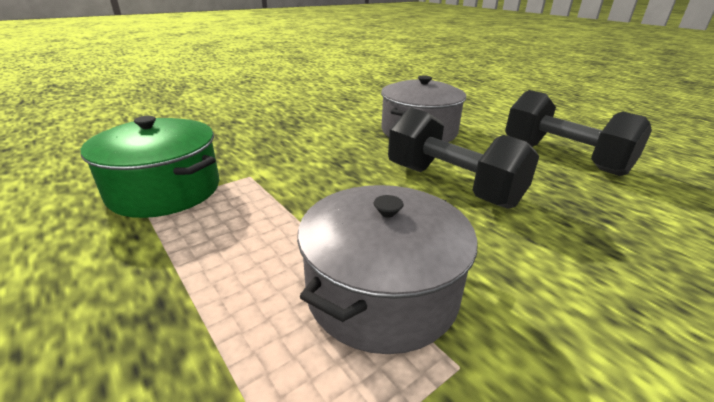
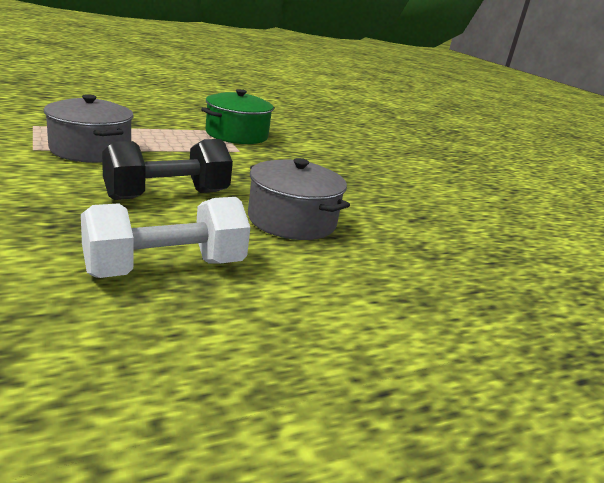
camera: 100 degrees right, 5 degrees down
(563, 157) = (166, 268): black dumbbell -> white dumbbell

